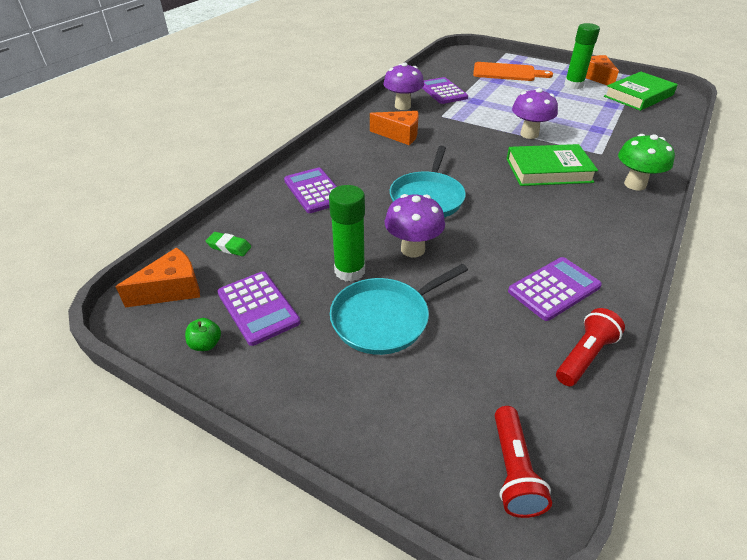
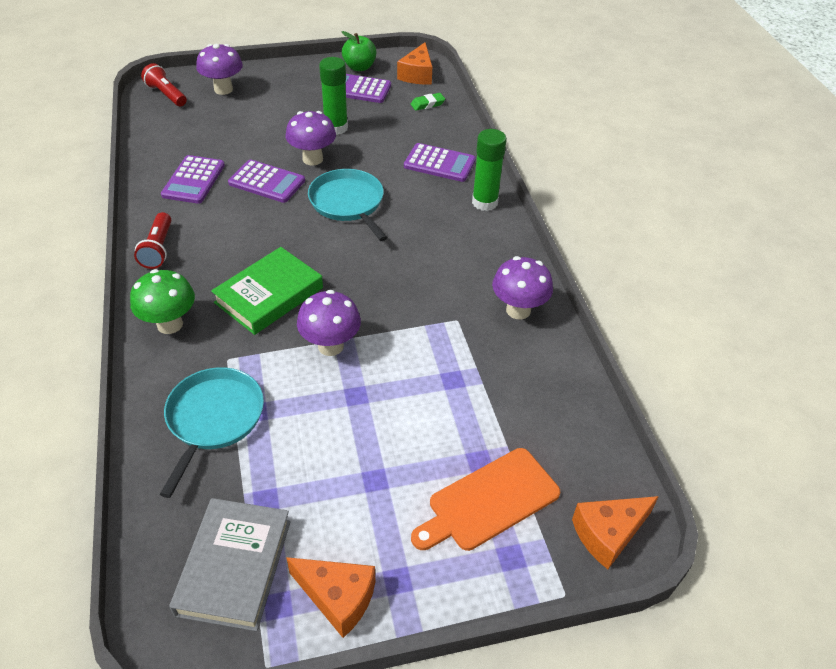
camera: 135 degrees right, 5 degrees up
(206, 344) = (359, 67): green apple -> green apple, size x1.67
(384, 318) = (284, 116): turquoise pan -> turquoise pan (213, 419)
(399, 135) = (459, 261): orange cheese -> orange cheese (608, 534)
(417, 422) = (223, 89): none -> purple mushroom
(442, 91) = (514, 374): purple calculator -> purple calculator (267, 182)
(573, 85) = (357, 531): green glue stick -> green glue stick (484, 202)
(584, 356) = (153, 151): red flashlight -> red flashlight (158, 249)
(638, 96) = (234, 567): green book -> grey book

